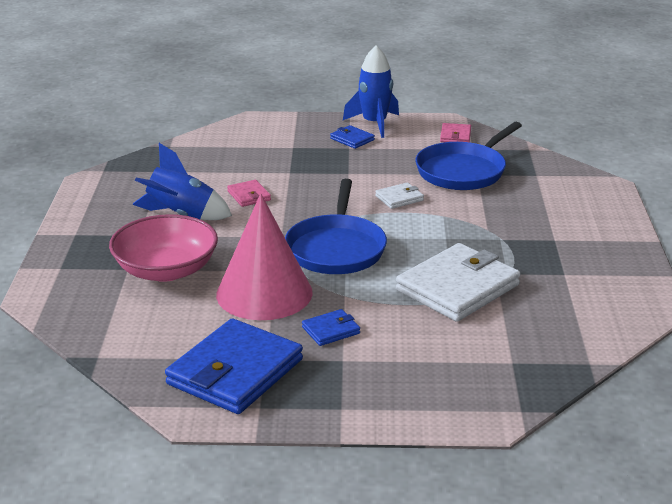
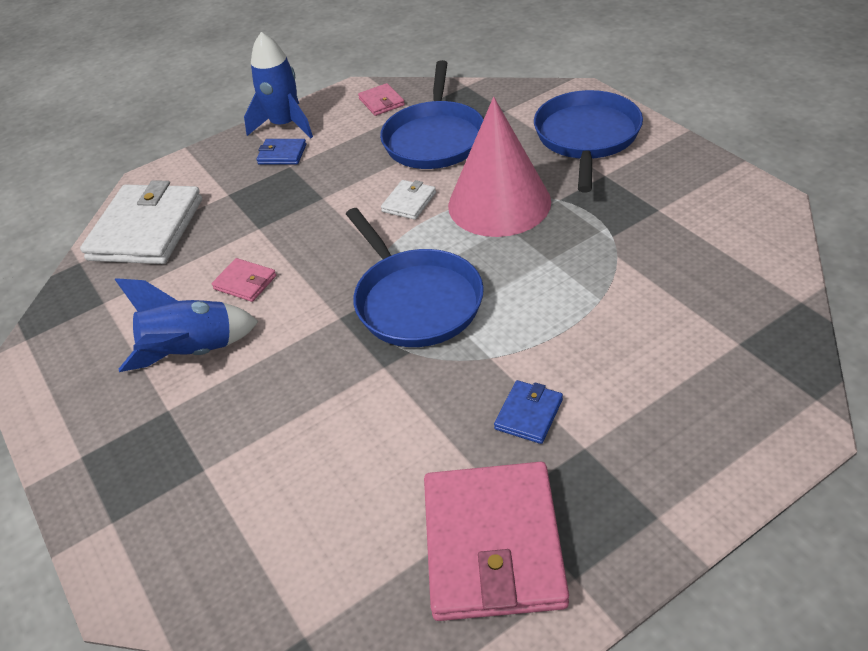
camera: 30 degrees left, 15 degrees up
(166, 270) = (254, 443): pink bowl -> none
(235, 372) = (492, 544): blue wallet -> pink wallet
(264, 293) = (403, 407): pink cone -> pink cone (499, 203)
(458, 288) = (587, 281): white wallet -> white wallet (146, 229)
(573, 213) = (586, 137): none -> blue pan

